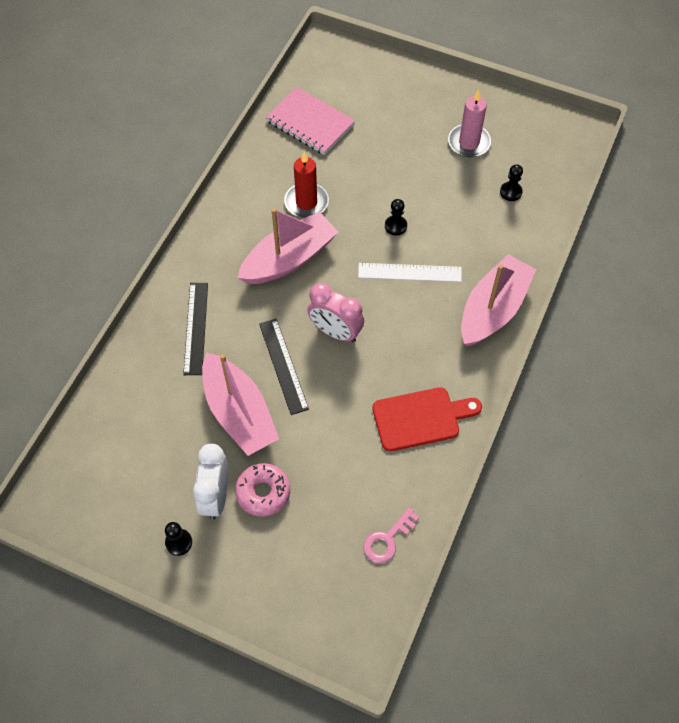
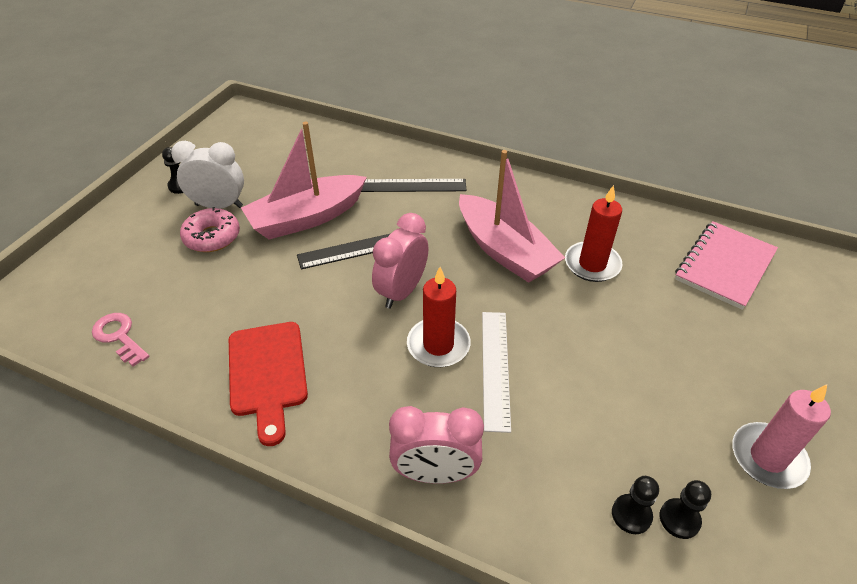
camera: 90 degrees right, 15 degrees down
(390, 307) = (438, 345): none -> red candle
(395, 226) = (573, 354): black pawn -> black pawn (631, 515)
(493, 309) = (435, 473): pink boat -> pink clock

